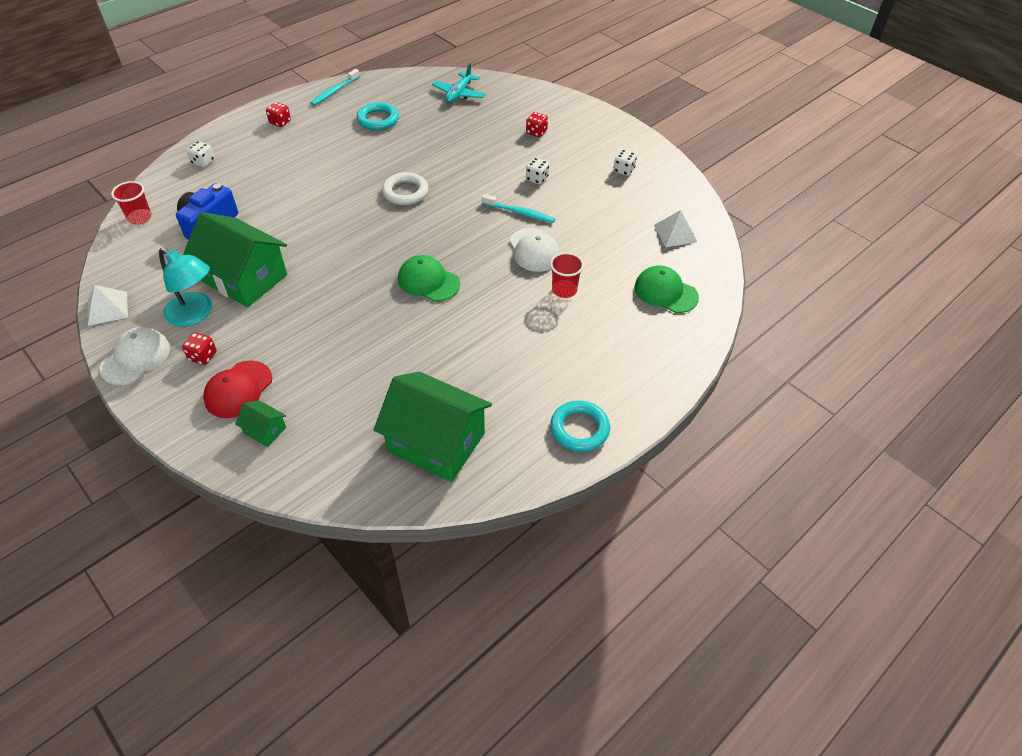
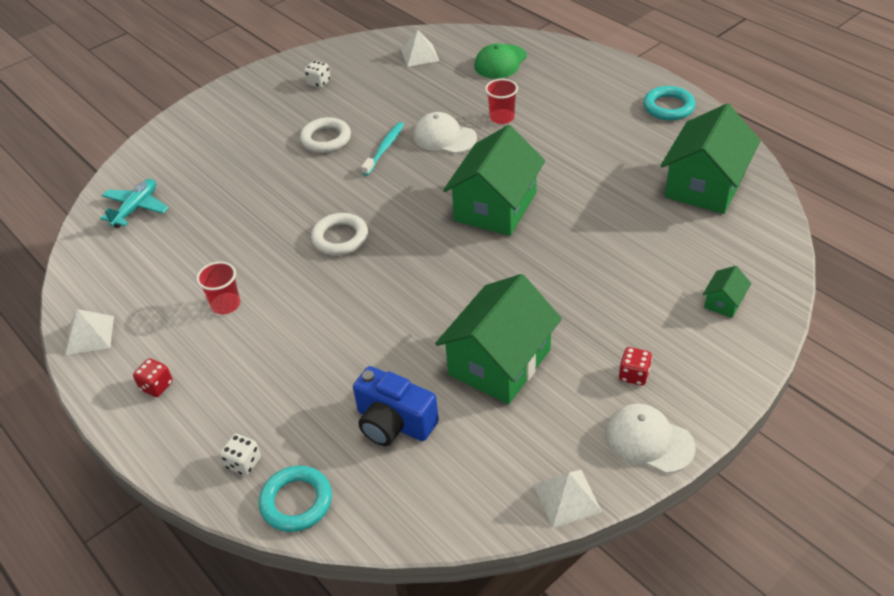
camera: 85 degrees left, 5 degrees down
(140, 218) = (375, 512): red cup -> red cup (226, 305)
(195, 314) = (567, 398): turquoise lamp -> none
(238, 389) = (676, 333): red cap -> none
(334, 91) = (90, 335): turquoise toothbrush -> white pyramid
(378, 120) = (177, 279): turquoise ring -> turquoise ring (296, 502)
(428, 281) = (495, 206): green cap -> green house
(459, 94) = (136, 208): turquoise plane -> turquoise plane turned 90 degrees counterclockwise
(534, 250) = (444, 137): white cap -> white cap turned 135 degrees counterclockwise
(536, 132) = (237, 142): red dice -> none
(537, 179) = (326, 139): white dice -> white ring

